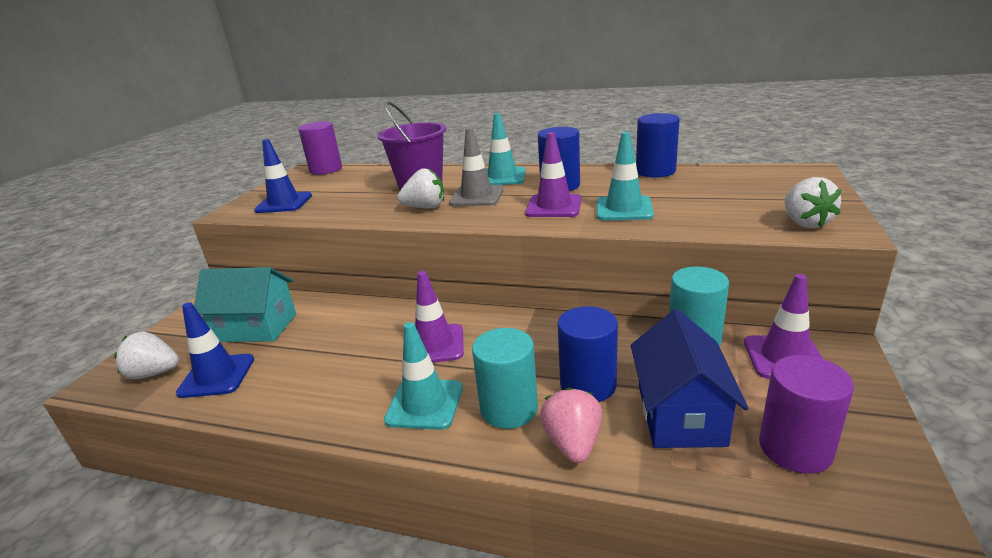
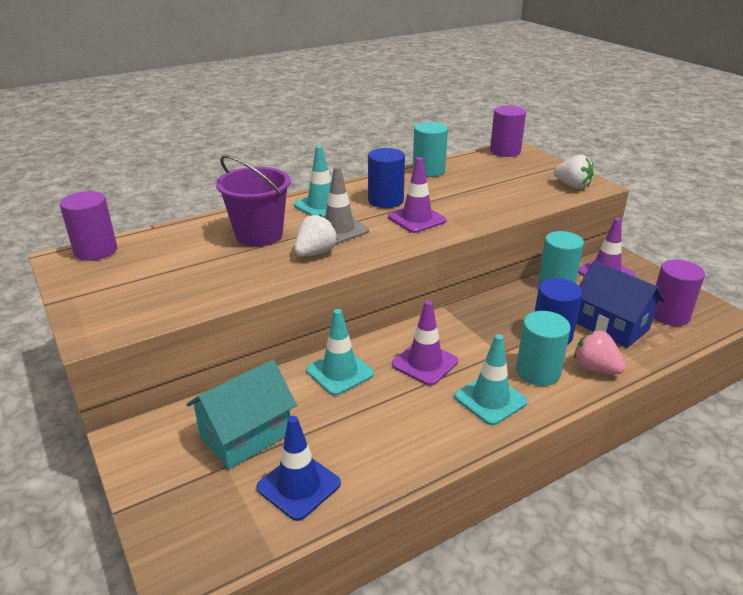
camera: 50 degrees left, 5 degrees up
(154, 373) = (227, 526): white strawberry -> none
(284, 203) = (143, 300): blue traffic cone -> none
(624, 209) = (465, 206): turquoise traffic cone -> turquoise traffic cone (339, 372)
(655, 171) = (428, 170): blue cylinder -> turquoise cylinder
(786, 171) = (505, 151): none -> purple cylinder

